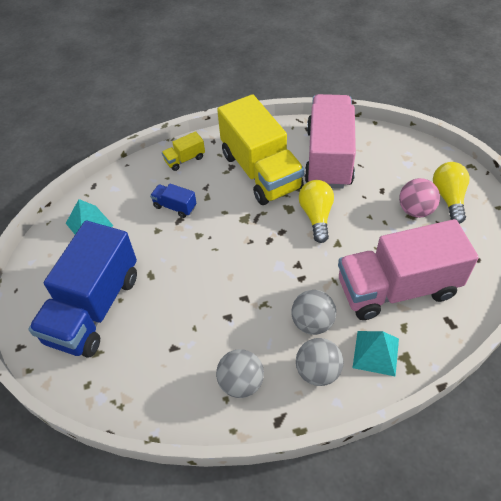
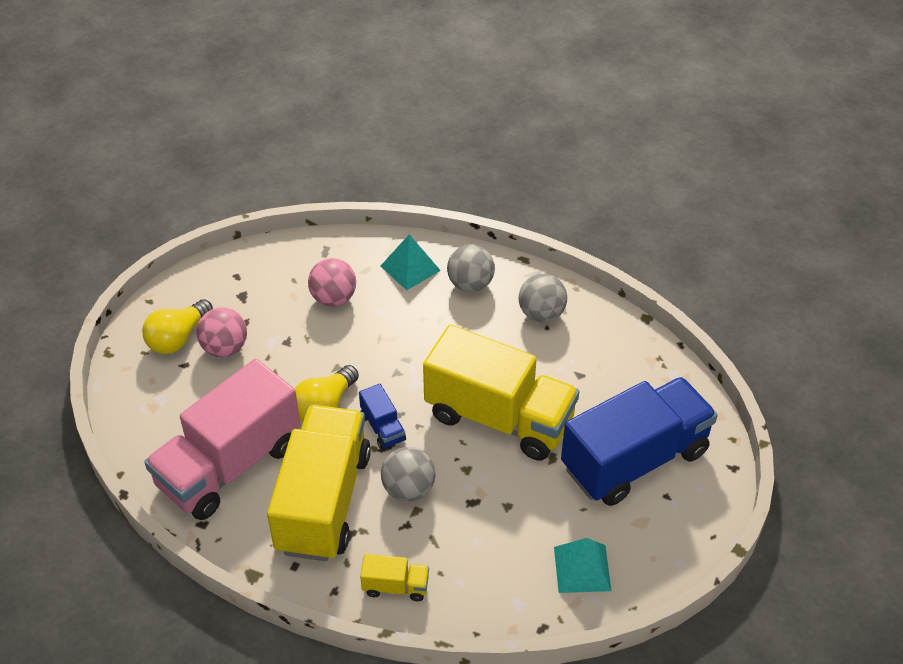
camera: 145 degrees left, 5 degrees down
(175, 206) = (463, 523): blue truck -> blue truck (382, 427)
(204, 278) = (499, 418): none -> yellow truck
(312, 322) = (437, 318): grey ball -> grey ball (408, 489)
(397, 288) = (333, 298): pink truck -> pink ball

